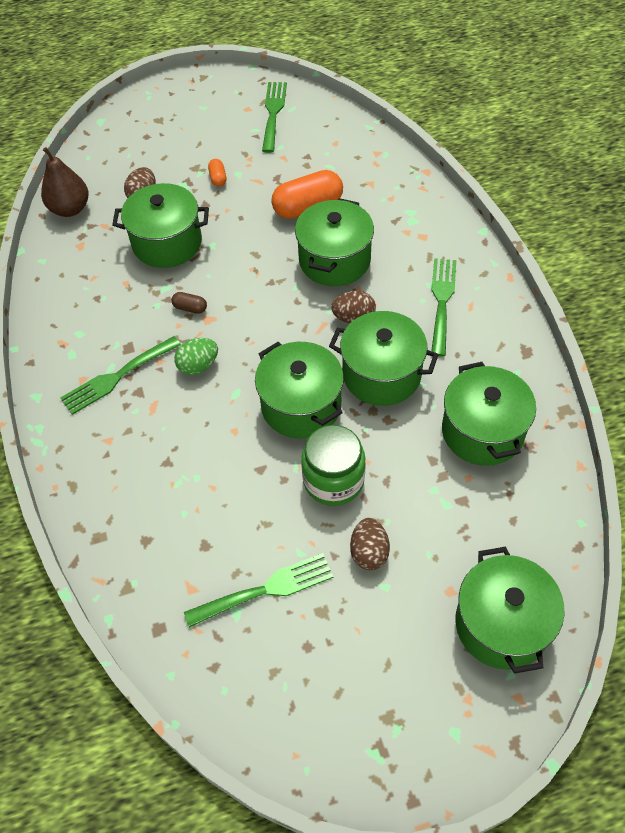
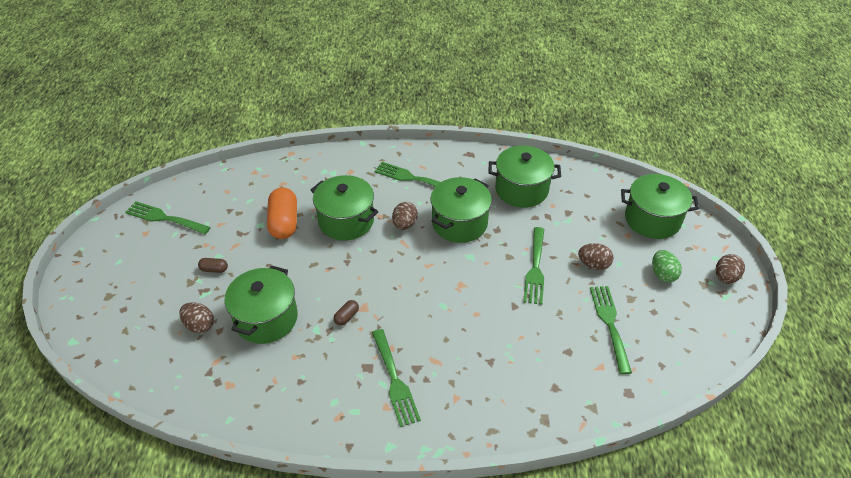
camera: 75 degrees left, 10 degrees down
(70, 209) = (176, 385): brown pear -> none
(198, 366) = (407, 323): green egg -> green egg (663, 274)
(218, 178) = (214, 269): orange capsule -> brown capsule
(301, 406) = (469, 271): green pot -> none
(333, 480) = (535, 268): green jar -> green fork
(415, 752) = (725, 277): none -> brown egg

